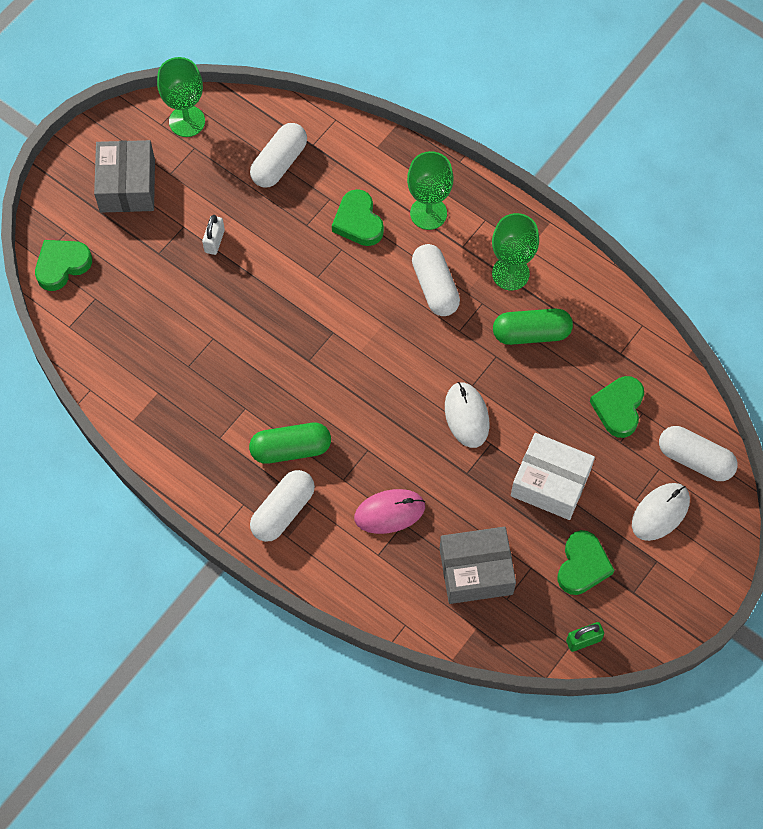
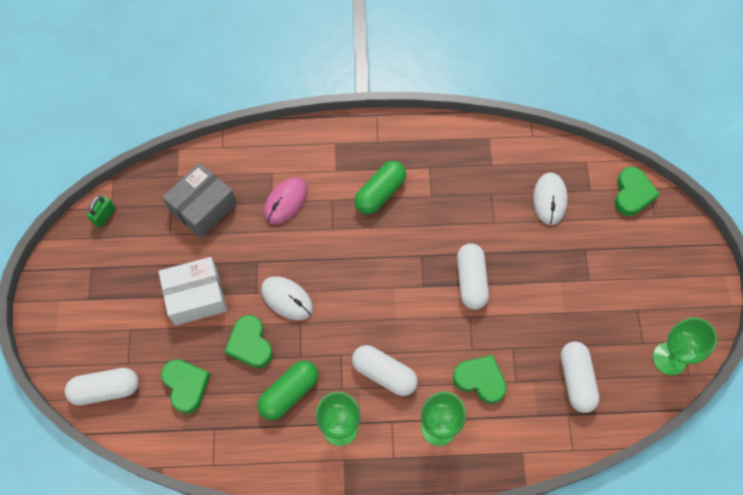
camera: 140 degrees right, 0 degrees up
(127, 186) = (654, 278): grey box -> none
(214, 241) = (559, 286): white padlock -> none
(283, 511) = (351, 155): white capsule -> white capsule (471, 281)
(582, 565) = (136, 260): green heart -> green heart (250, 344)
(660, 512) = (106, 333): white mouse -> white mouse (550, 199)

